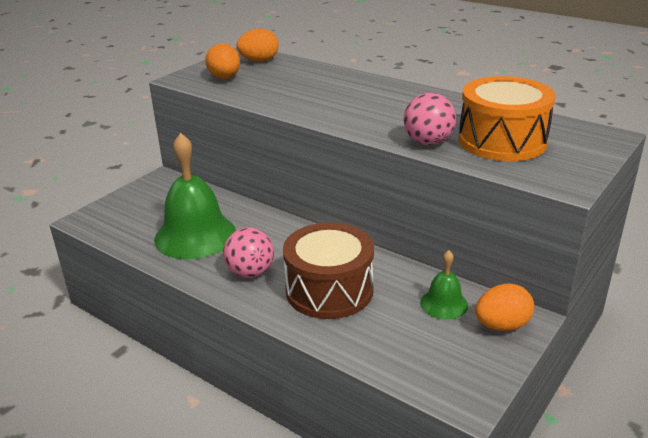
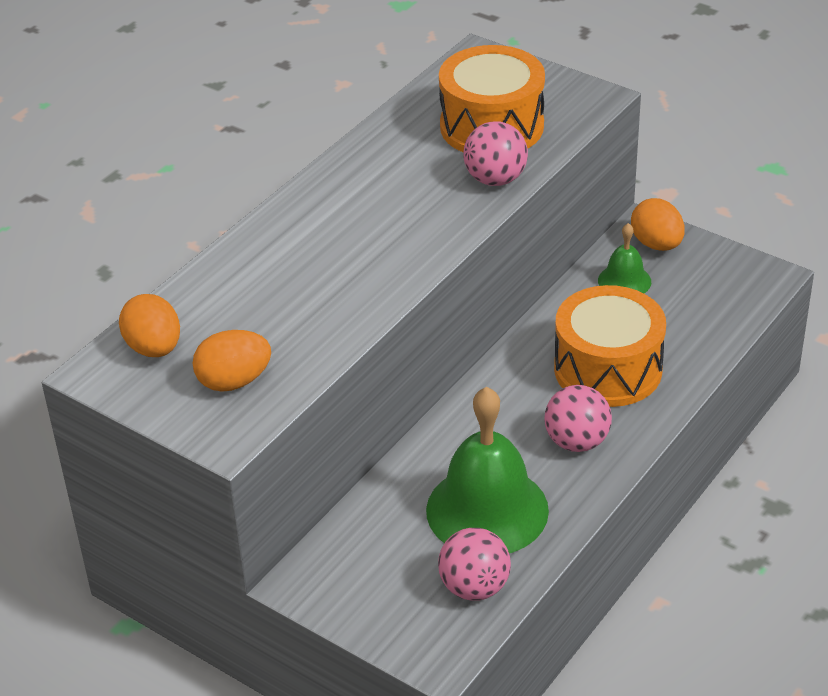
camera: 90 degrees left, 10 degrees up
(132, 231) = (474, 587): none -> pink ball
(329, 290) = (608, 369): brown drum -> orange drum

